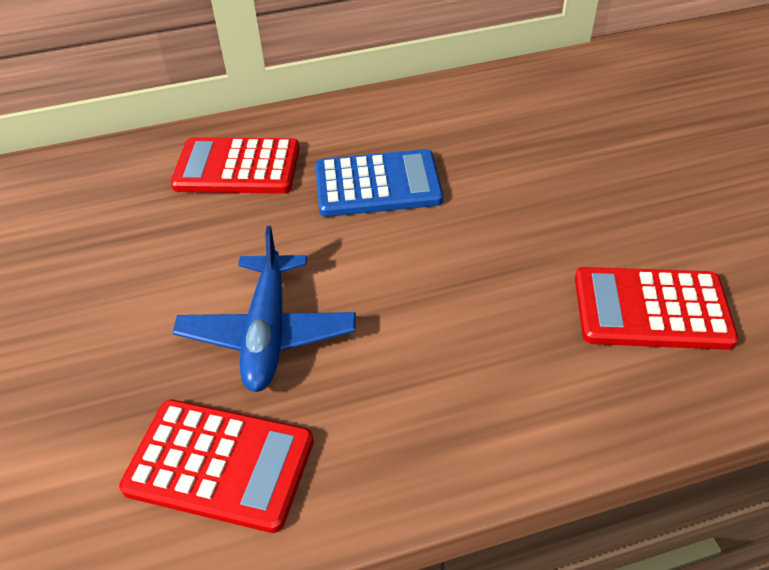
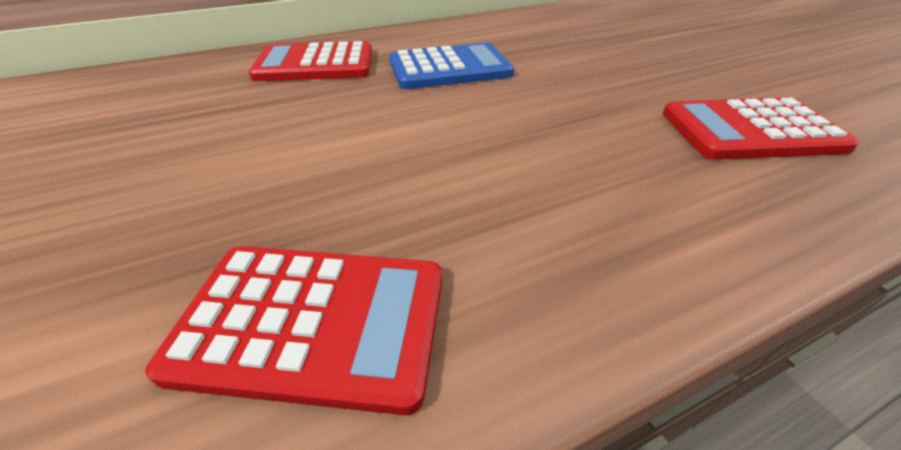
camera: 10 degrees left, 5 degrees down
(268, 332) = (362, 175): blue plane -> none

